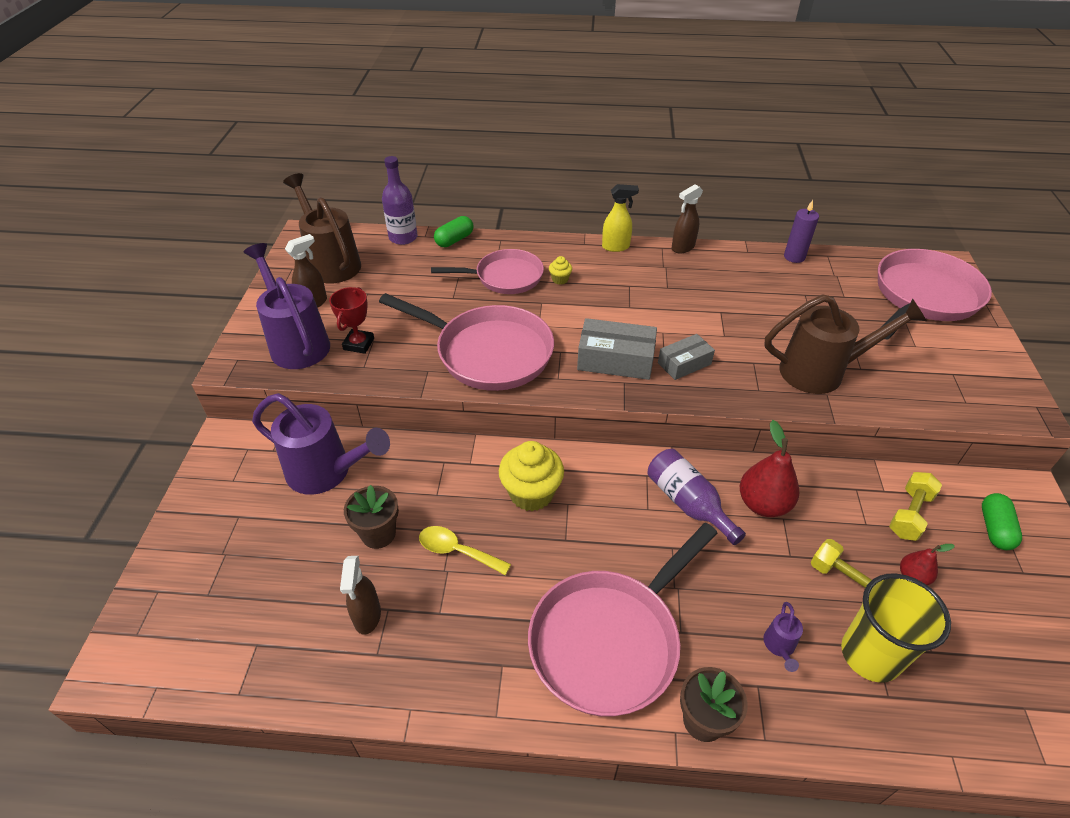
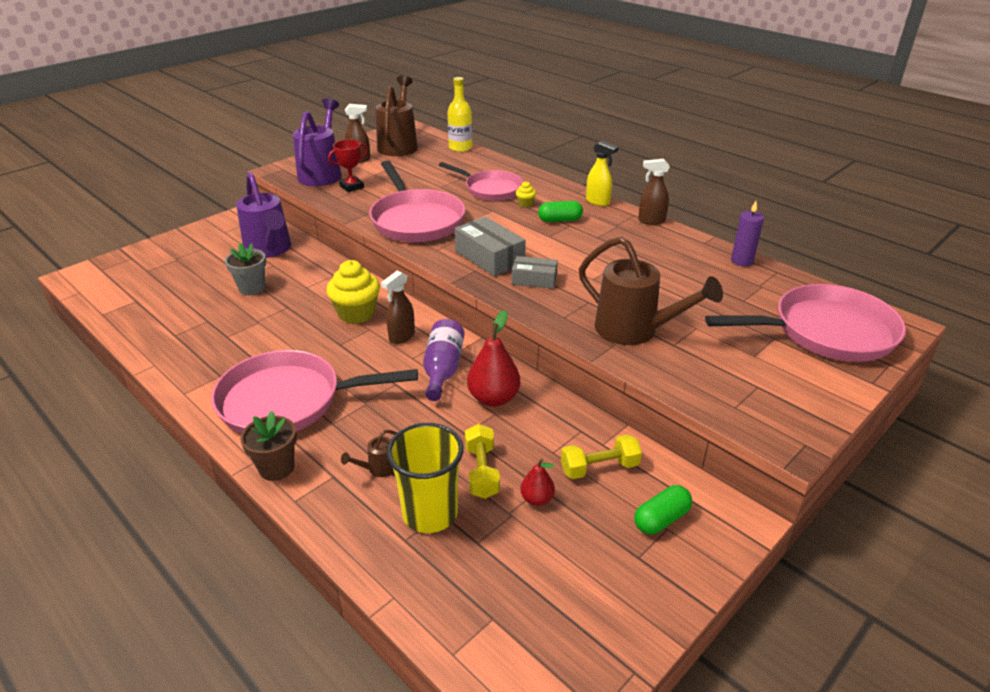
camera: 40 degrees right, 10 degrees down
(367, 616) = (194, 318): brown spray bottle -> brown spray bottle (401, 337)
(378, 534) = (252, 288): brown flower pot -> grey flower pot
(403, 237) = (460, 148): purple bottle -> yellow bottle
(454, 240) = (490, 160): green capsule -> green capsule (560, 220)
(457, 551) = (277, 316): yellow spoon -> none
(779, 646) = (378, 468): purple watering can -> brown watering can

